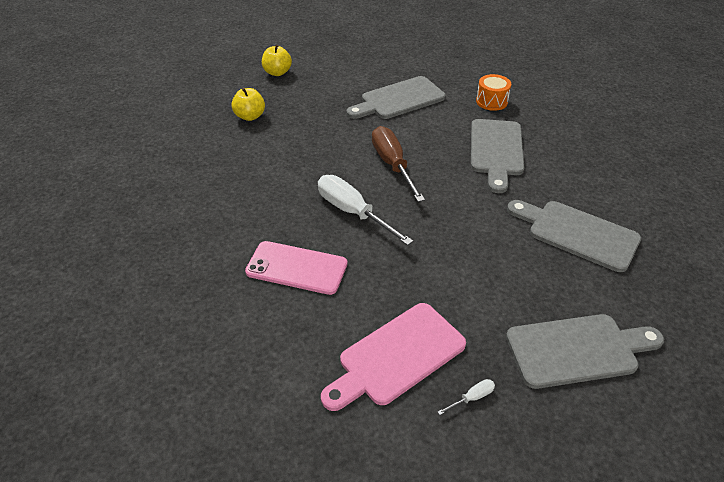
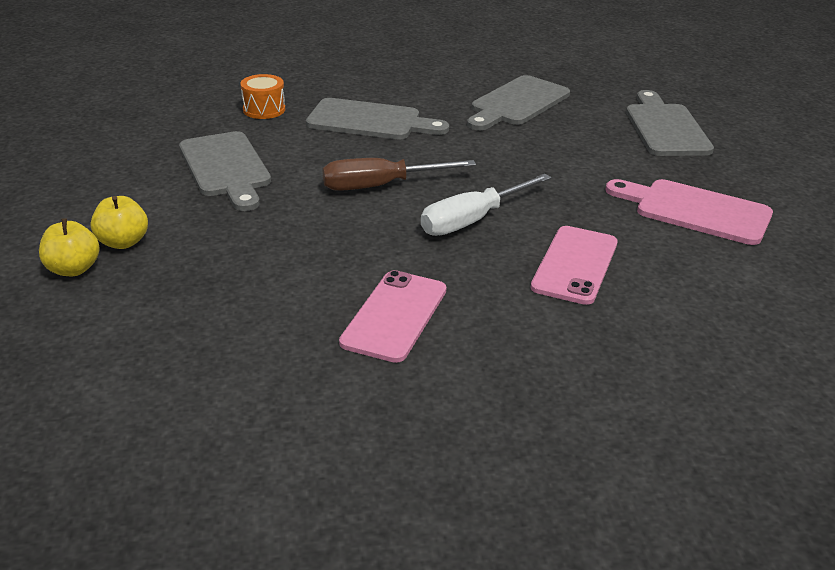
camera: 85 degrees left, 10 degrees down
(234, 184) = (394, 316): none -> pink phone
(250, 116) = (207, 300): yellow apple -> yellow apple (123, 242)
(397, 356) = (695, 211): pink cutting board -> pink cutting board turned 150 degrees clockwise
(472, 398) = (732, 179): white screwdriver -> none

